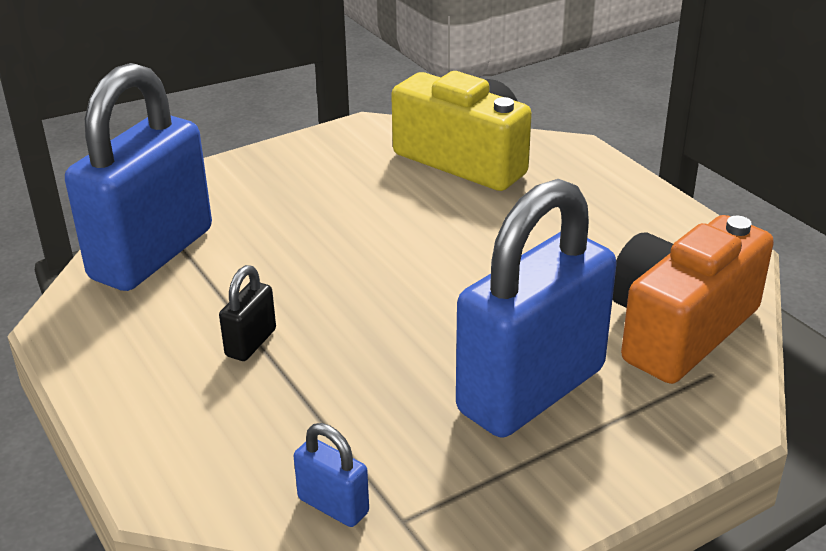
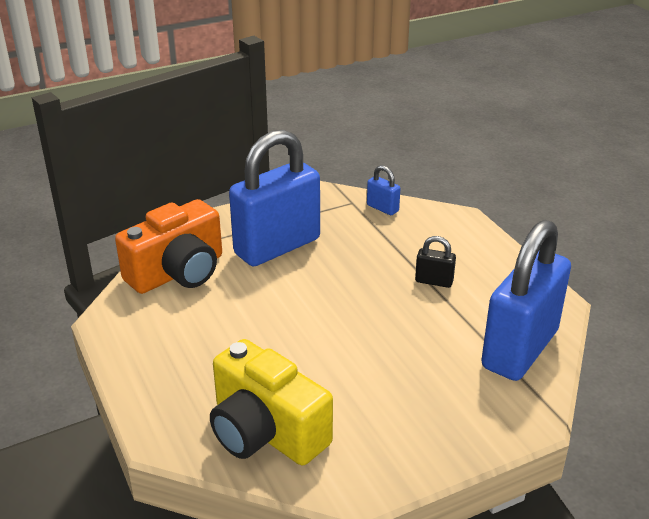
camera: 175 degrees left, 0 degrees up
(251, 343) = (434, 281): black padlock -> black padlock turned 75 degrees clockwise

